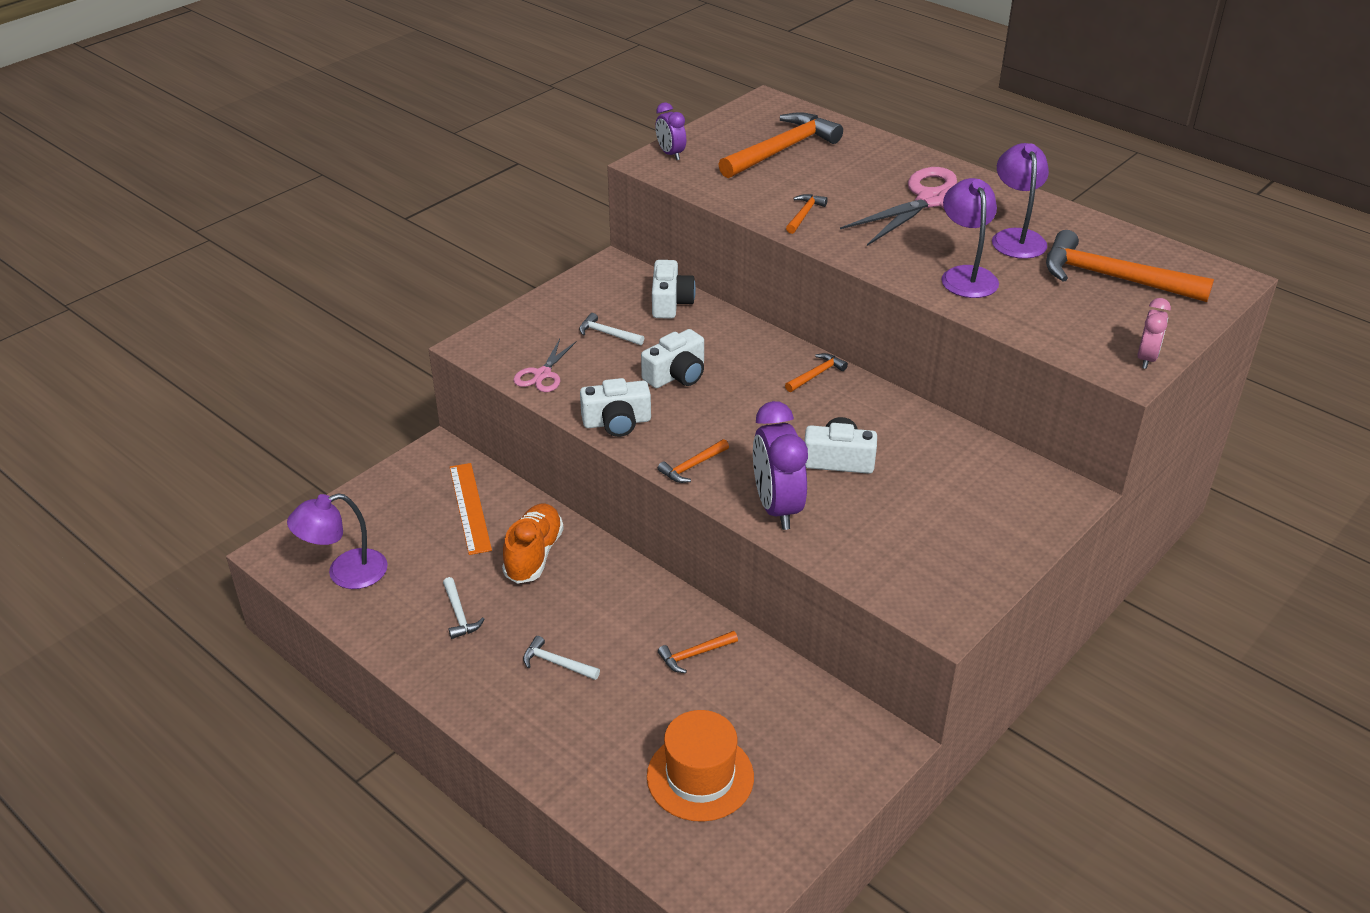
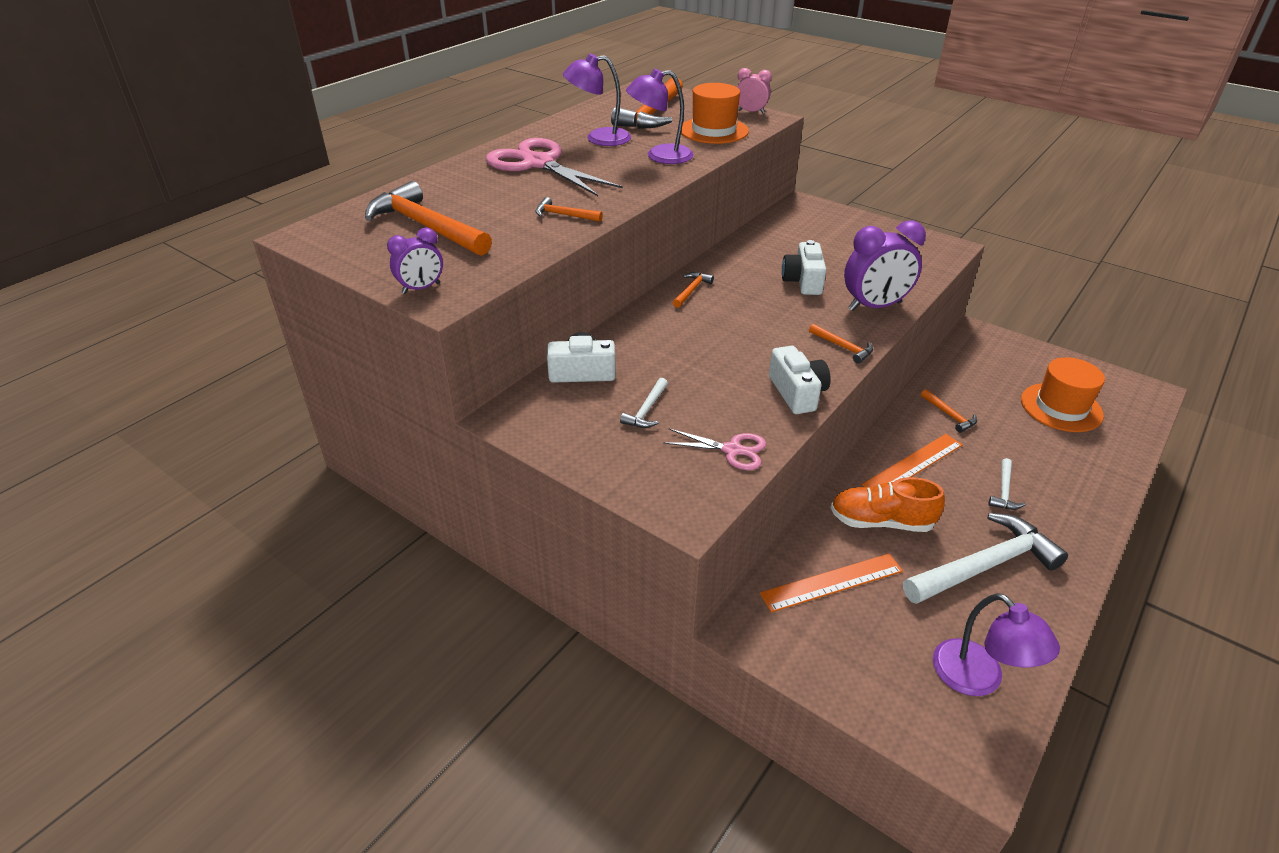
camera: 95 degrees left, 0 degrees up
(459, 614) = (985, 566): white hammer -> white hammer, size x2.19
(612, 599) = (913, 464): none -> orange ruler
(676, 375) = (710, 362): white camera -> none
(816, 374) = (691, 290): orange hammer -> orange hammer turned 75 degrees clockwise
(1062, 320) = (713, 130): none -> orange hat

